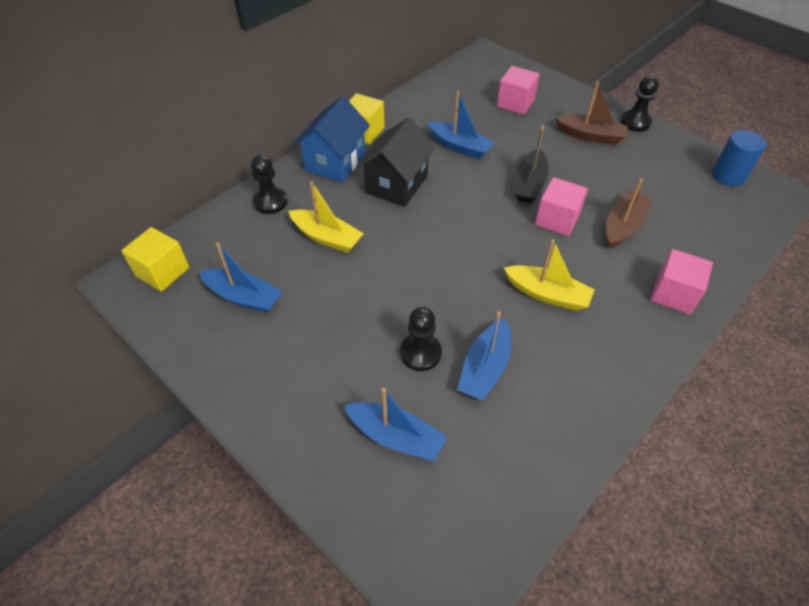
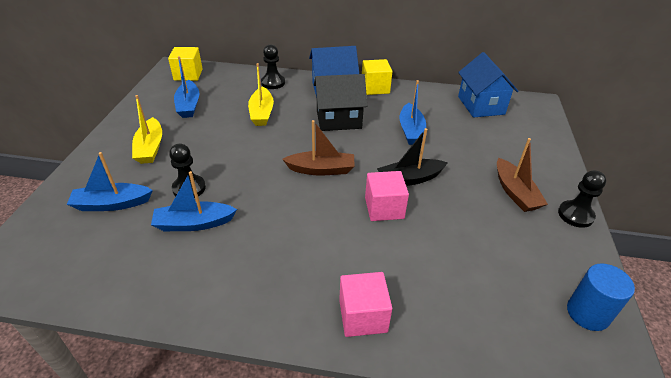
camera: 55 degrees right, 10 degrees down
(396, 437) = (112, 204): blue boat -> blue boat turned 90 degrees clockwise
(459, 85) = (481, 105): none -> blue house
(515, 103) = (499, 138): pink cube -> none
(547, 294) = (293, 231): yellow boat -> yellow boat (150, 148)
(623, 226) = (419, 251): brown boat -> brown boat (321, 169)

